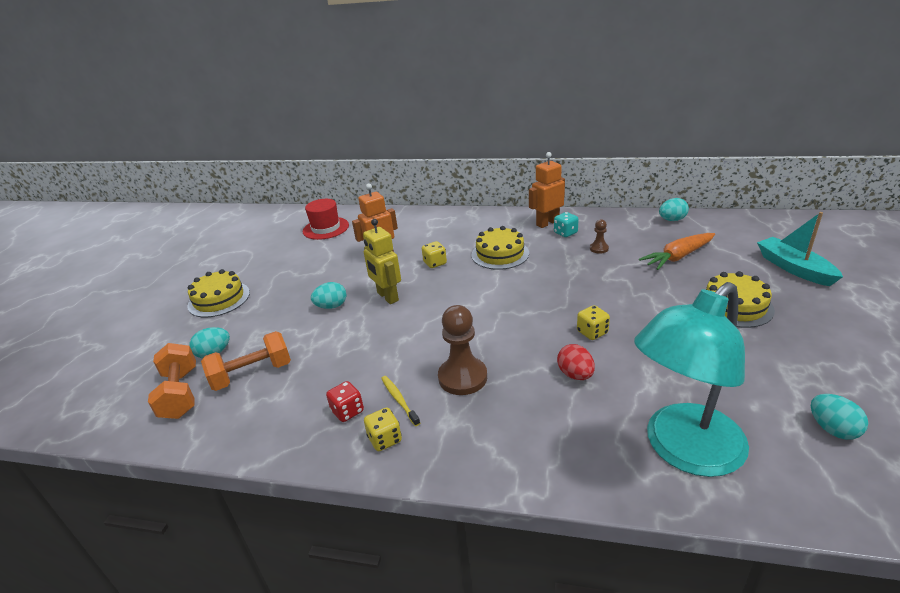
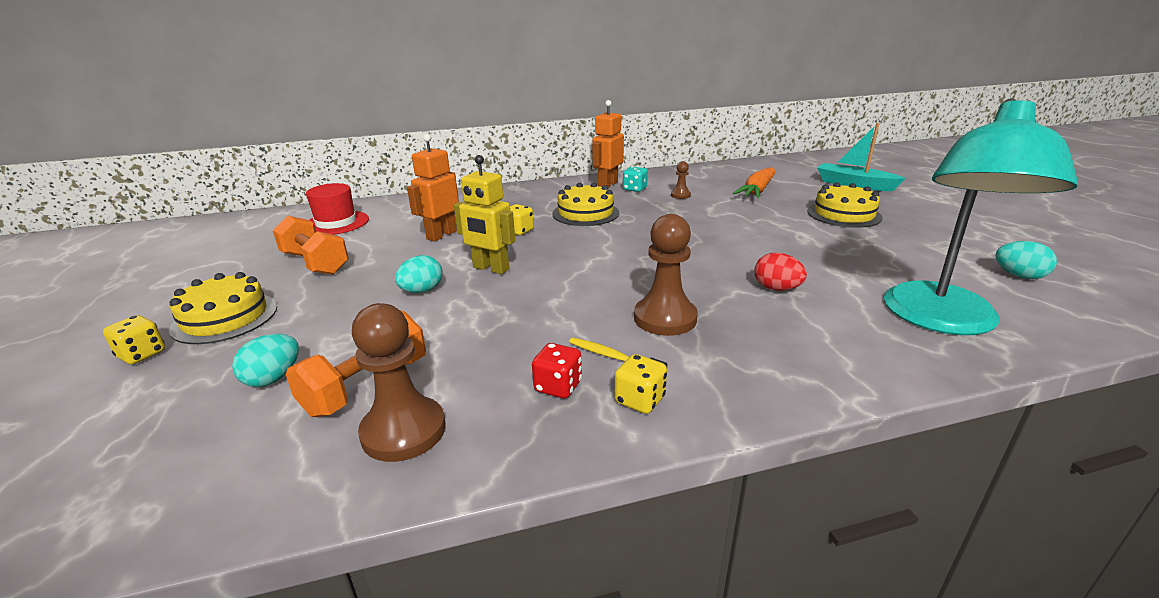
camera: 30 degrees left, 5 degrees down
(180, 394) = (253, 442): orange dumbbell -> orange dumbbell (315, 263)
(247, 413) = (403, 431): none -> brown pawn
(592, 332) = (751, 254): yellow dice -> yellow dice (142, 354)
(672, 220) = (720, 168): turquoise egg -> none

